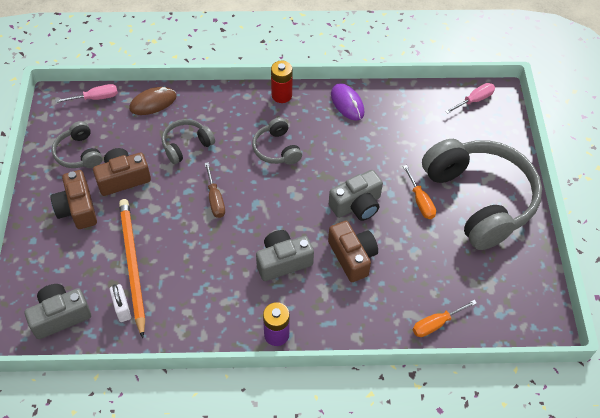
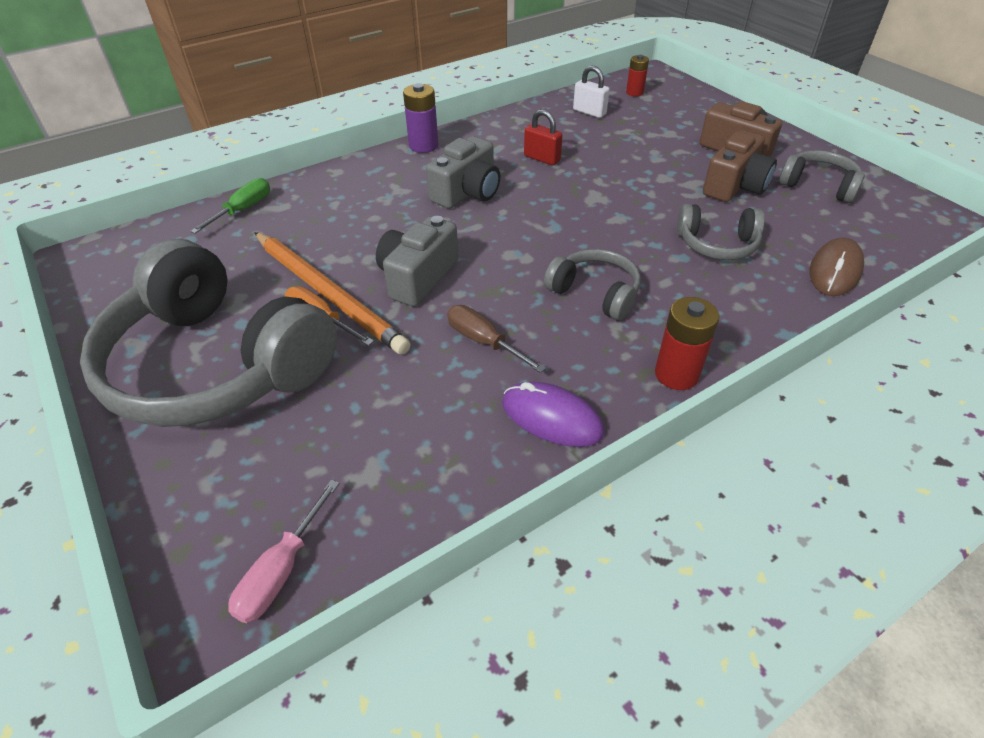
camera: 150 degrees right, 10 degrees down
(60, 316) = (634, 92): grey camera -> red battery
(95, 98) = (908, 242): pink screwdriver -> none
(132, 265) = (621, 136): orange pencil -> orange pencil (328, 294)
(186, 145) = (717, 244): grey headphones -> grey headphones turned 75 degrees clockwise
(208, 270) = (542, 158): none -> red padlock
(215, 199) = (607, 210): brown screwdriver -> brown screwdriver (484, 342)
(352, 257) = (385, 226): brown camera -> none
(436, 324) = (243, 210): orange screwdriver -> green screwdriver

